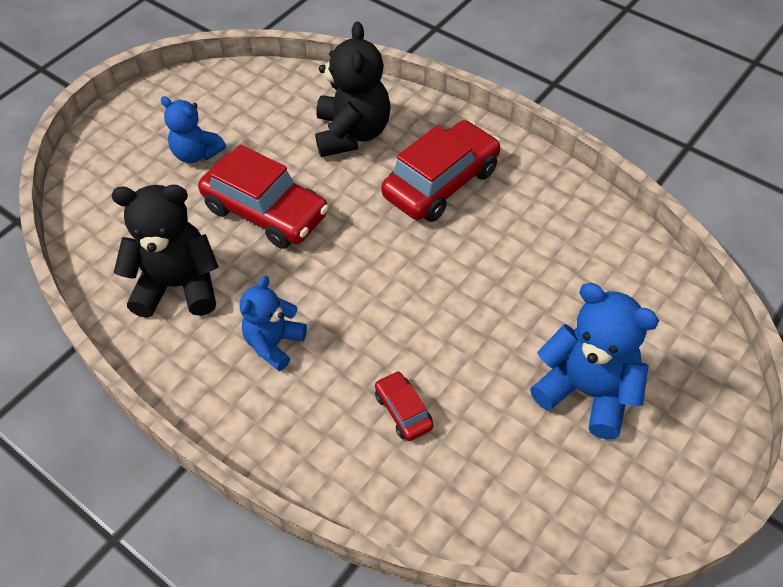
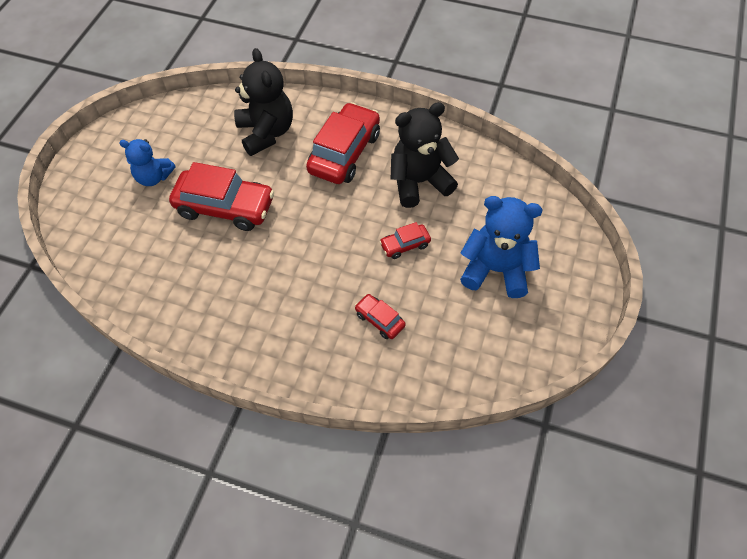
camera: 20 degrees left, 5 degrees up
(178, 286) = (181, 279): black teddy bear -> black teddy bear (419, 182)
(274, 343) = (270, 300): blue teddy bear -> none
(475, 322) = (405, 245): none -> red car

